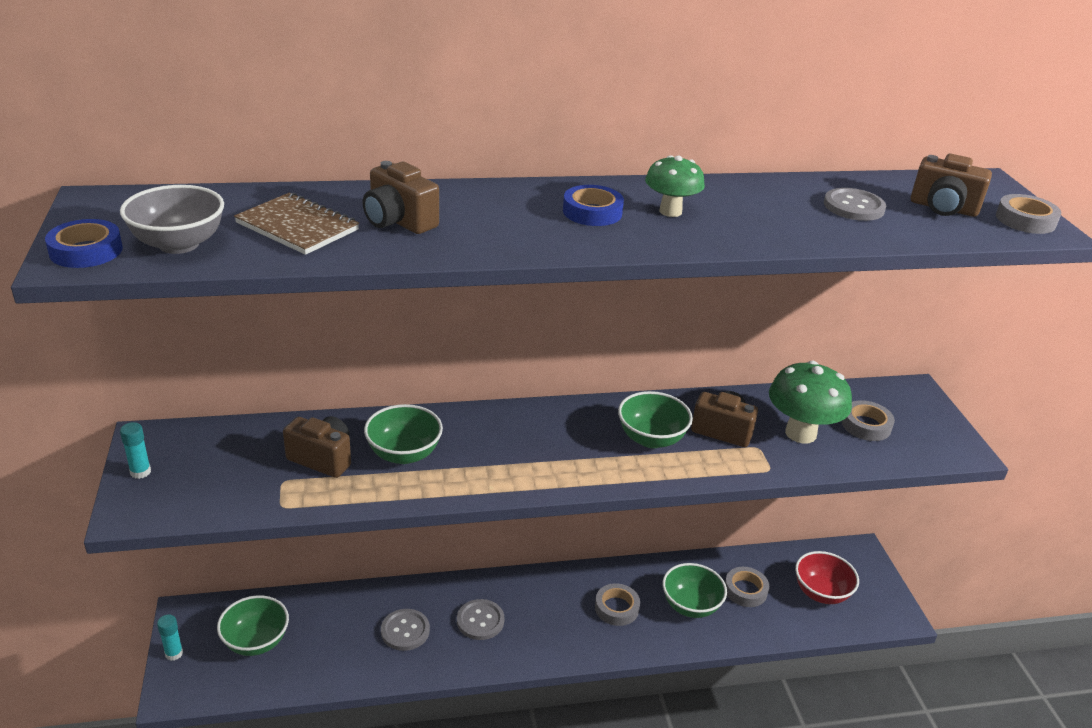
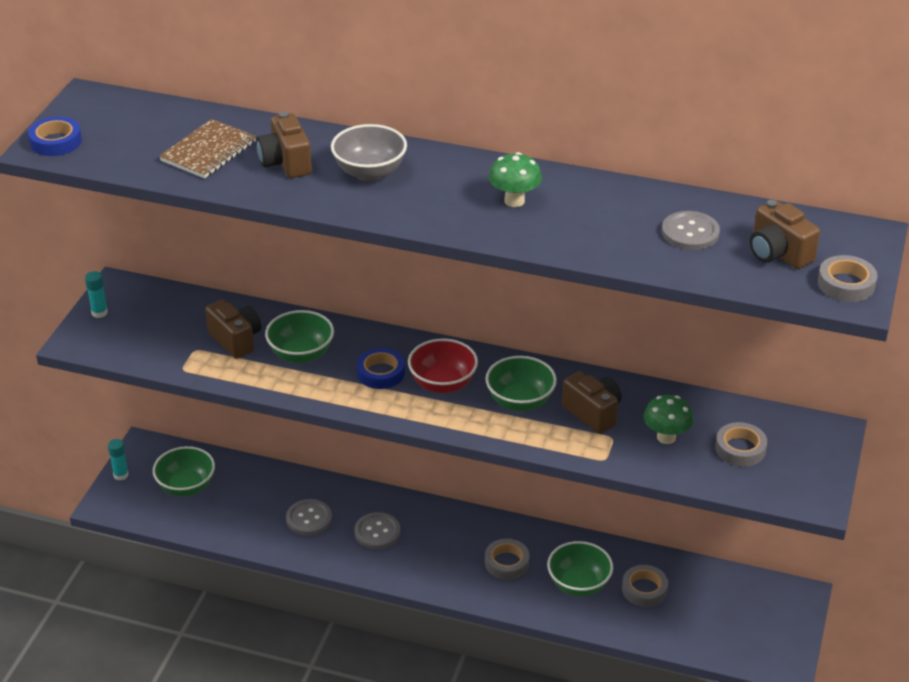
camera: 30 degrees right, 5 degrees up
(179, 244) = (118, 149): grey bowl -> grey bowl (369, 172)
(297, 227) = (208, 151): brown notebook -> brown notebook turned 60 degrees clockwise
(592, 212) = (447, 187): blue tape -> blue tape (381, 373)
(800, 433) = (666, 437): green mushroom -> green mushroom, size x0.61
(821, 592) = (721, 617): red bowl -> red bowl (443, 384)

